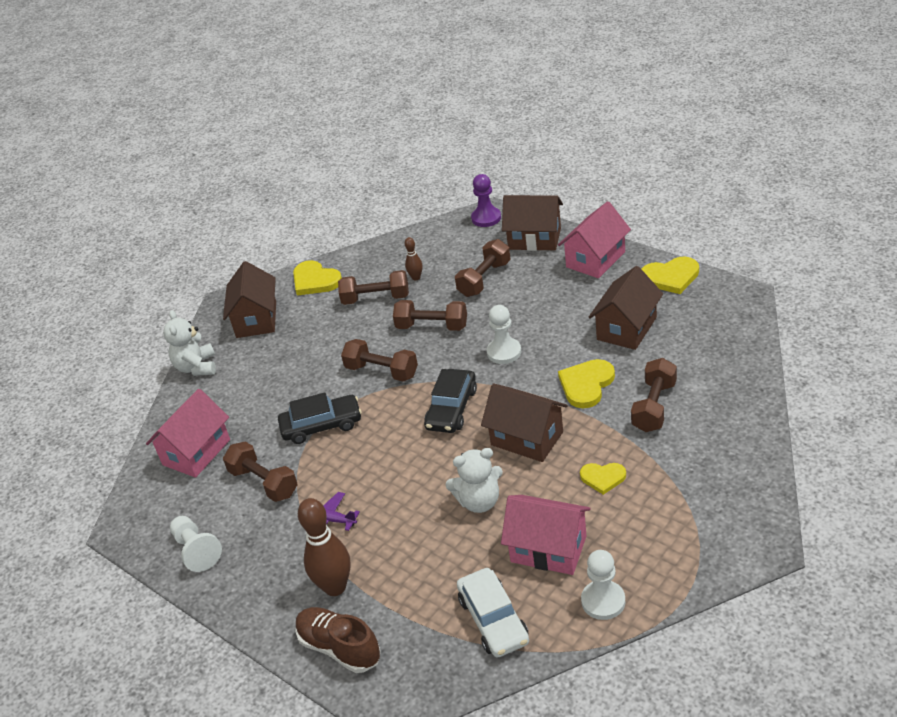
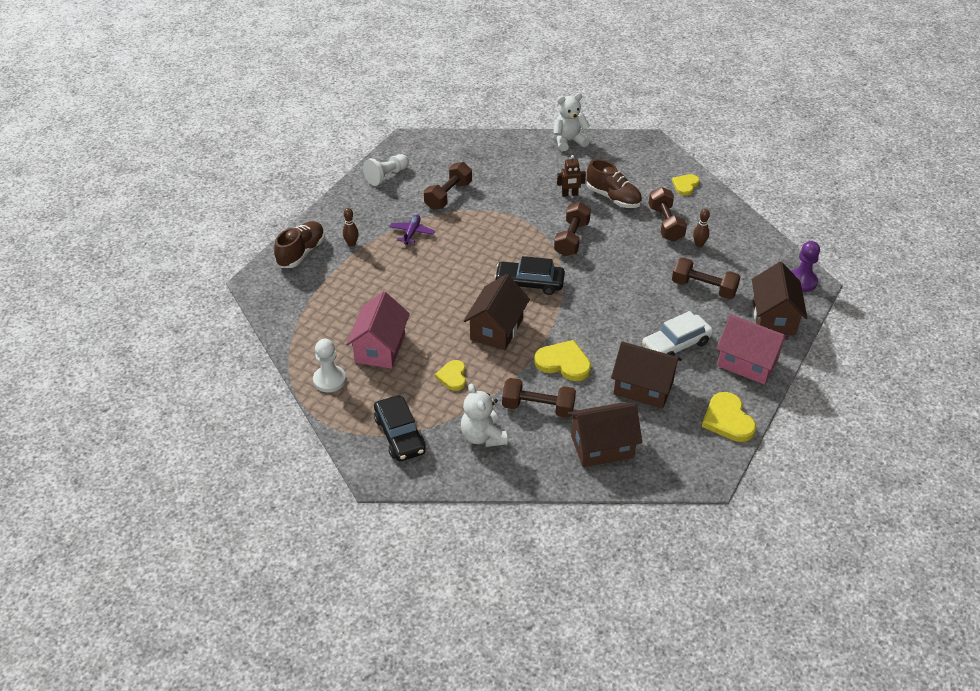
camera: 75 degrees right, 5 degrees up
(196, 452) = (478, 158): pink house -> none
(256, 319) = (629, 161): brown house -> brown house (602, 446)
(300, 370) = (570, 194): none -> brown robot
(315, 280) = (685, 185): yellow heart -> yellow heart, size x0.64
(318, 335) = (613, 197): none -> brown shoe
(321, 425) = (507, 215): black car -> black car (400, 435)
(335, 587) = (351, 244): brown bowling pin -> brown bowling pin, size x0.50
(432, 327) = (631, 261): brown dumbbell -> none
(479, 501) = (428, 307): white teddy bear -> white teddy bear (483, 436)
(493, 620) = (317, 323): white car -> white car (676, 344)
(504, 352) = (602, 308): white pawn -> none

